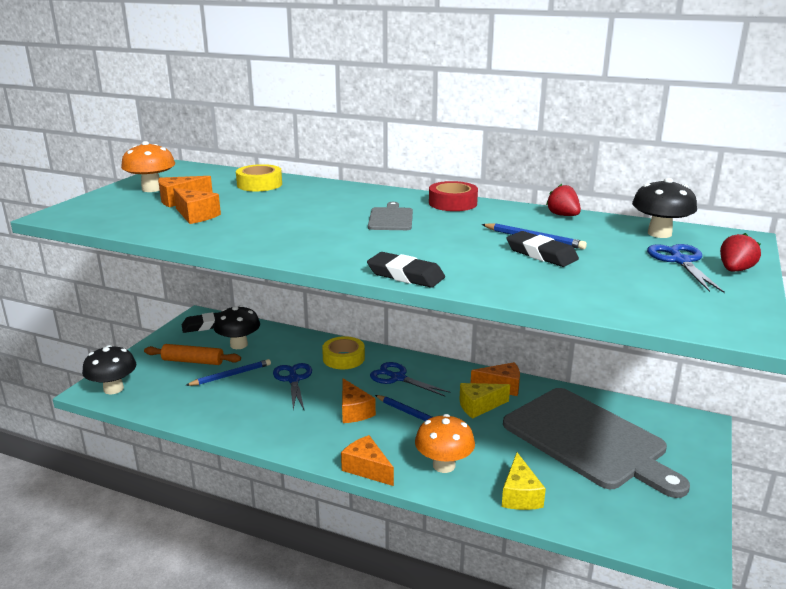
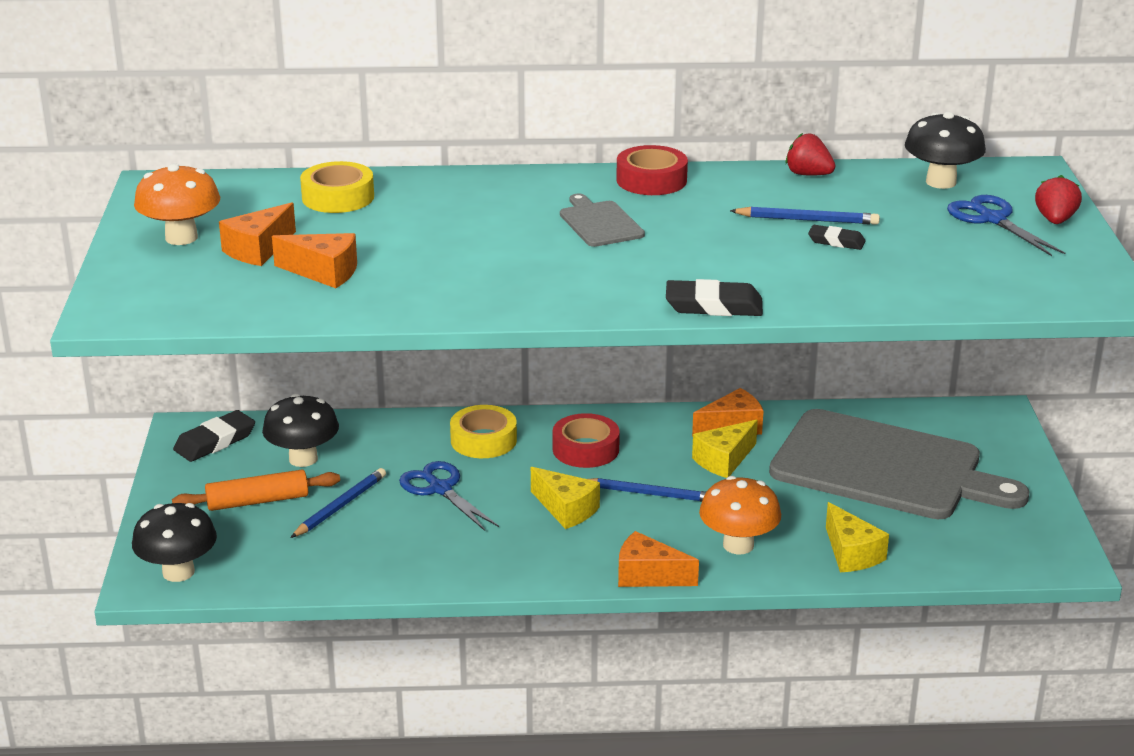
camera: 25 degrees left, 5 degrees up
(354, 411) = (566, 509): orange cheese -> yellow cheese
(398, 378) = (585, 449): blue scissors -> red tape
(541, 254) = (836, 241): black eraser -> black eraser, size x0.61

